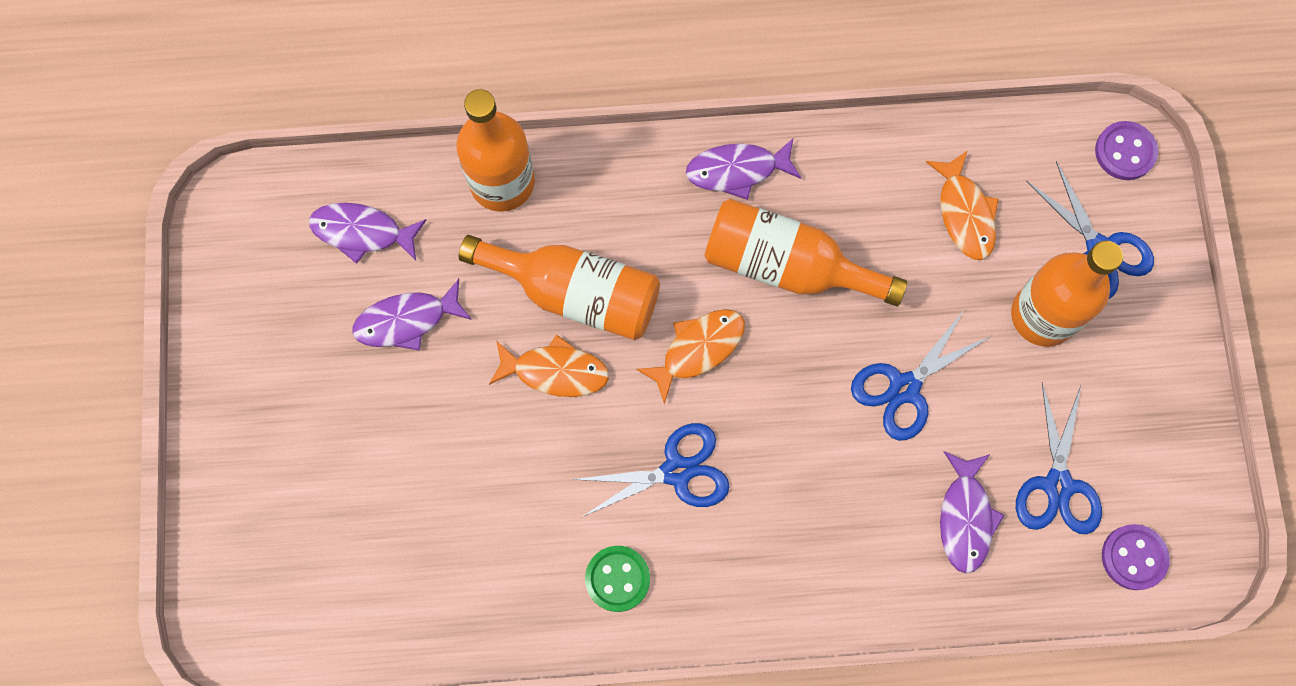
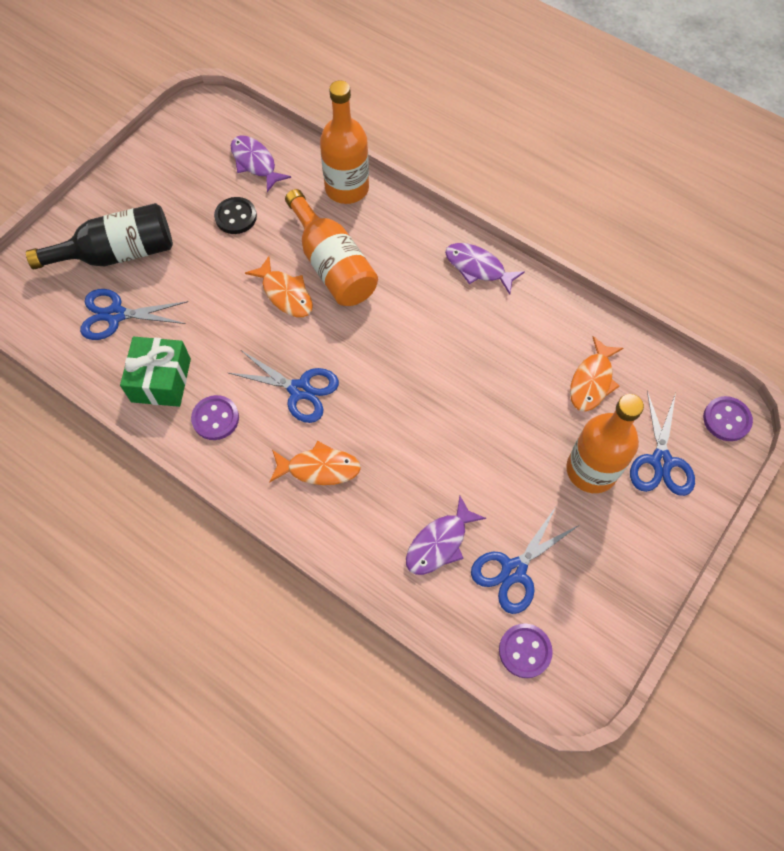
camera: 40 degrees right, 10 degrees down
(312, 477) = (118, 253): none -> black bottle
(407, 321) = (236, 217): purple fish -> black button
(515, 586) = (161, 380): none -> green gift
(617, 579) = (215, 418): green button -> purple button
(698, 349) = (371, 339): orange fish -> orange fish (319, 468)
(786, 265) = (460, 333): orange bottle -> none
(904, 388) = (469, 445): blue scissors -> blue scissors (115, 315)

